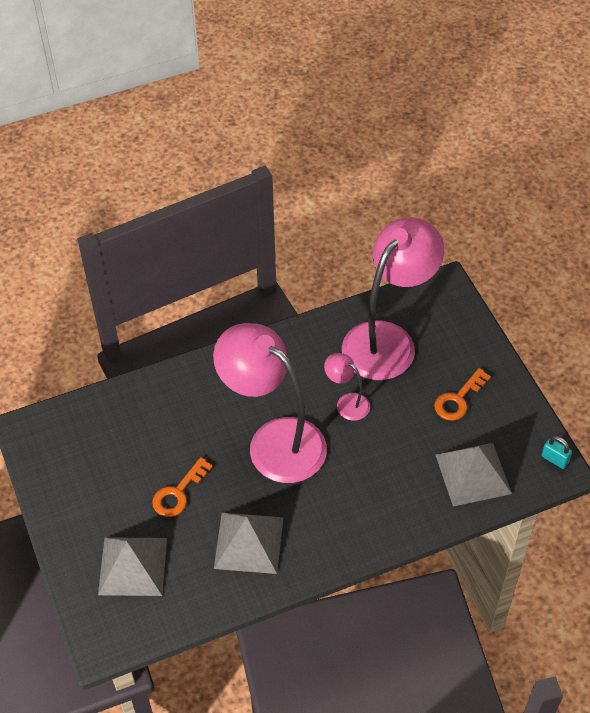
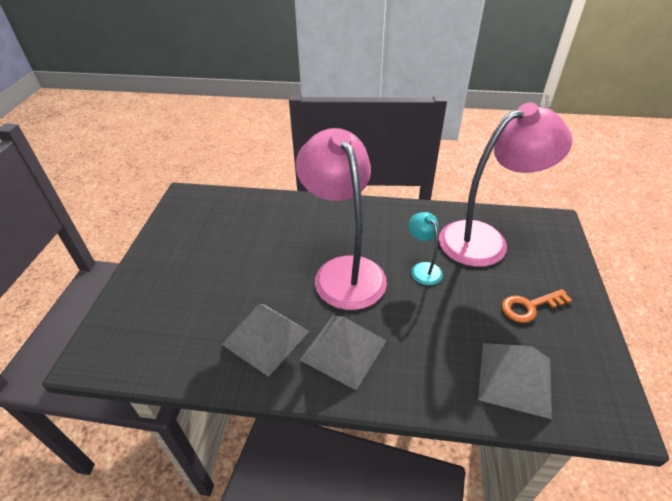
camera: 30 degrees right, 10 degrees down
(133, 566) = (165, 310): grey pyramid -> grey pyramid (344, 350)
(178, 493) = (243, 275): orange key -> none
(347, 403) = (422, 269): pink lamp -> turquoise lamp
(554, 459) = (618, 407): turquoise padlock -> none

